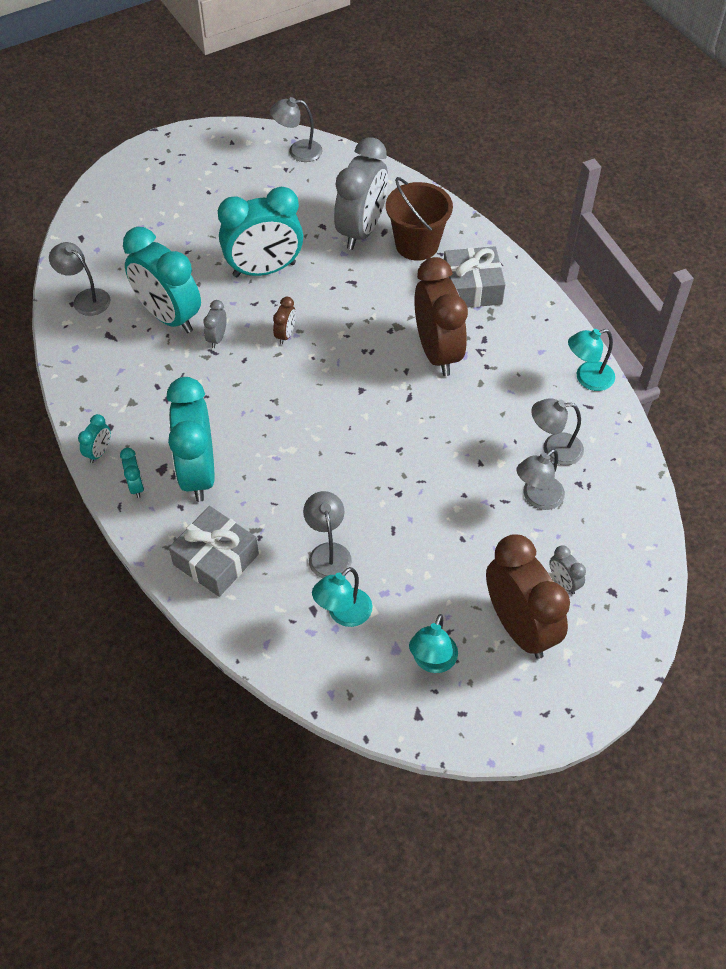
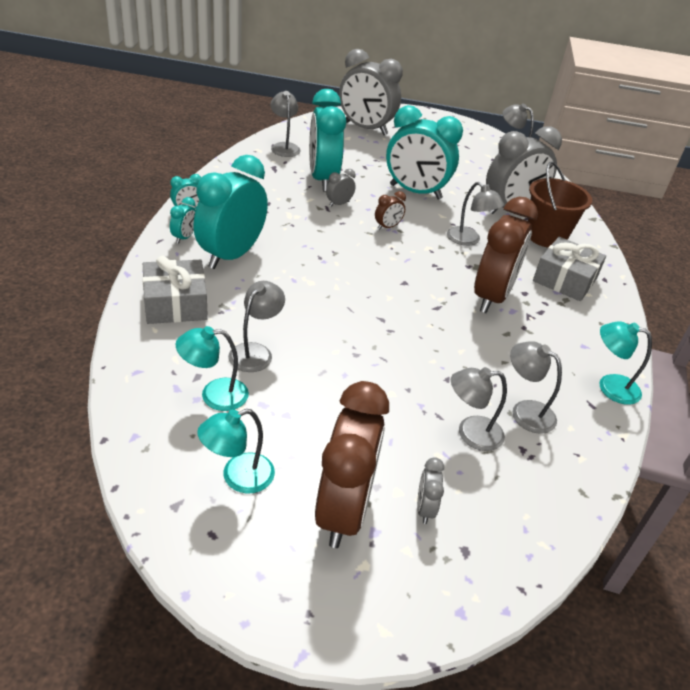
camera: 35 degrees right, 15 degrees down
(130, 211) = (365, 128): none -> grey clock
(363, 298) = (468, 240): none -> grey lamp

